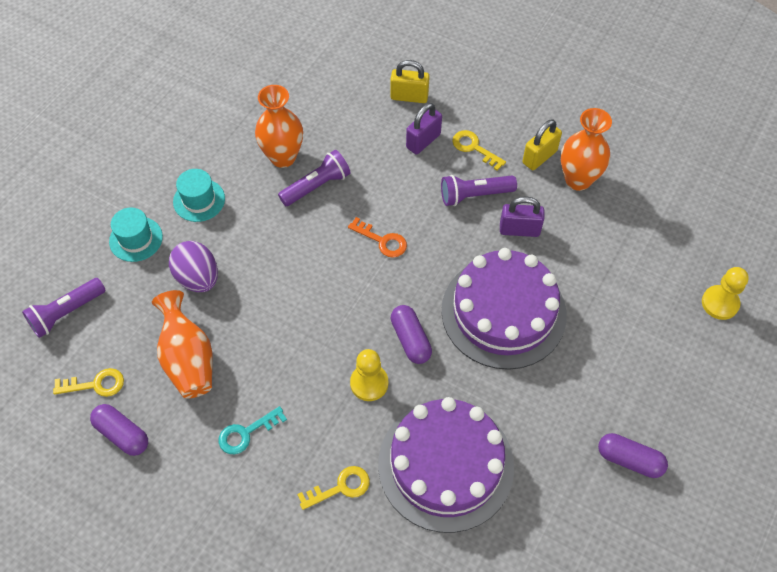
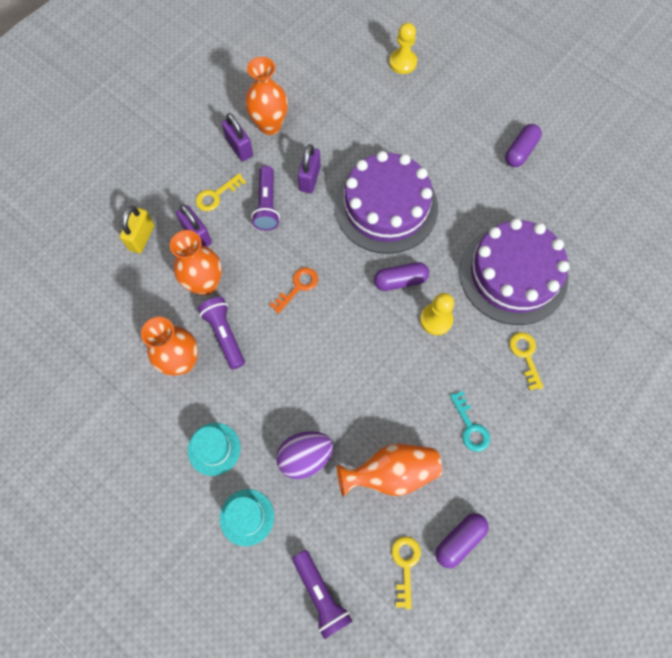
camera: 80 degrees left, 10 degrees up
(369, 159) = (205, 284): none -> orange vase
(539, 157) = (239, 148): yellow padlock -> purple padlock

